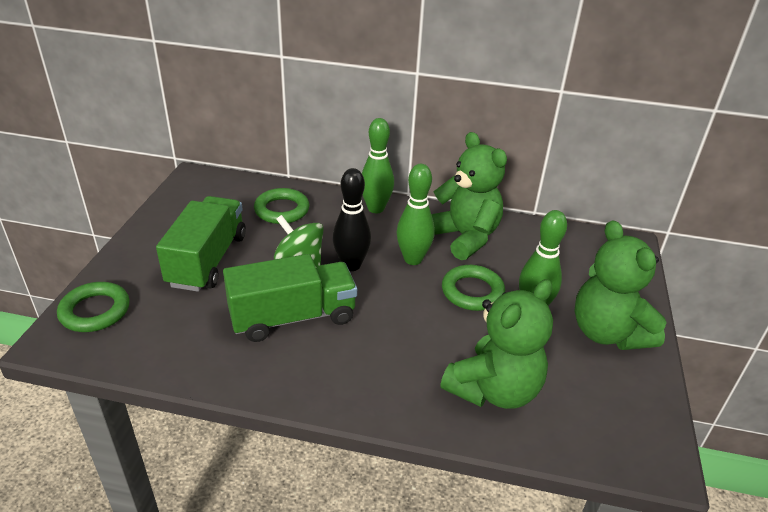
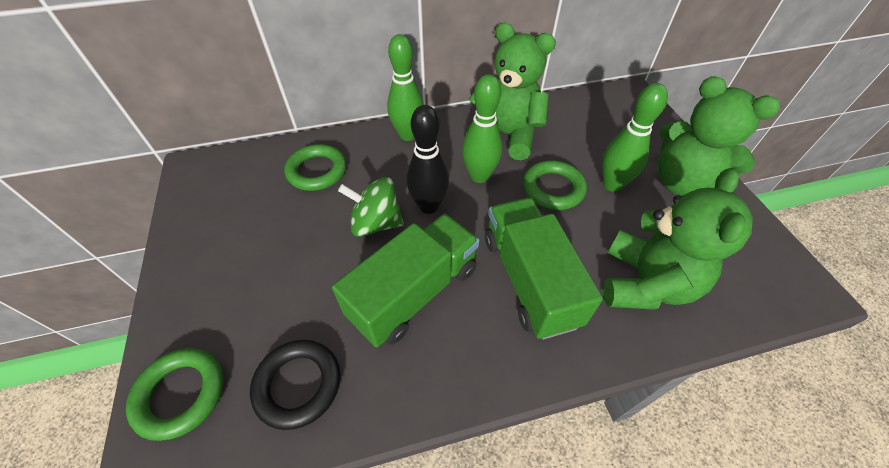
camera: 25 degrees left, 15 degrees up
(169, 338) = (298, 385): none -> black ring
(208, 260) = (277, 263): green truck -> green truck (529, 279)

